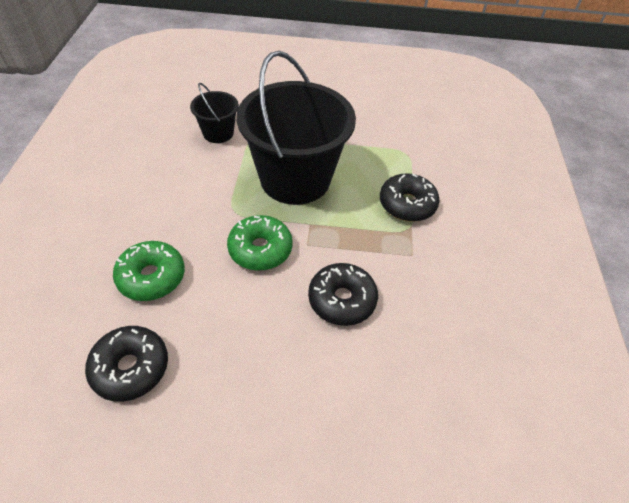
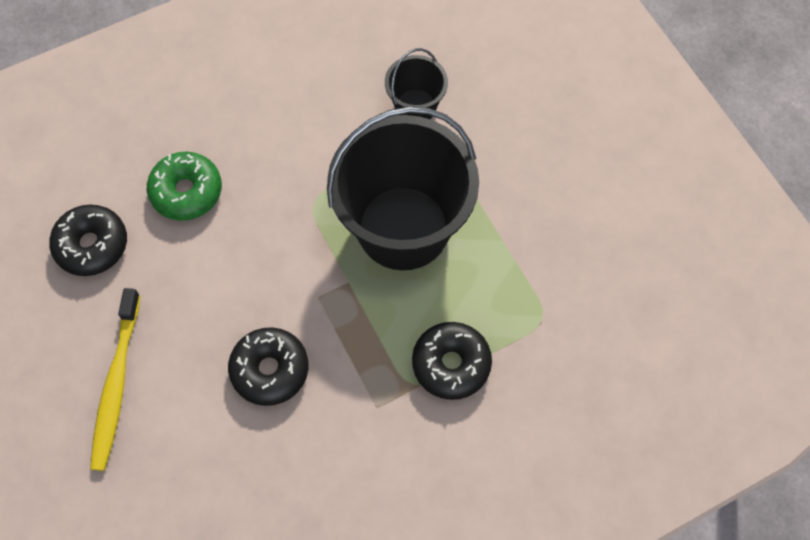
camera: 60 degrees right, 15 degrees up
(260, 249) = (281, 258): green donut -> none
(275, 416) = (116, 385): none -> yellow toothbrush

